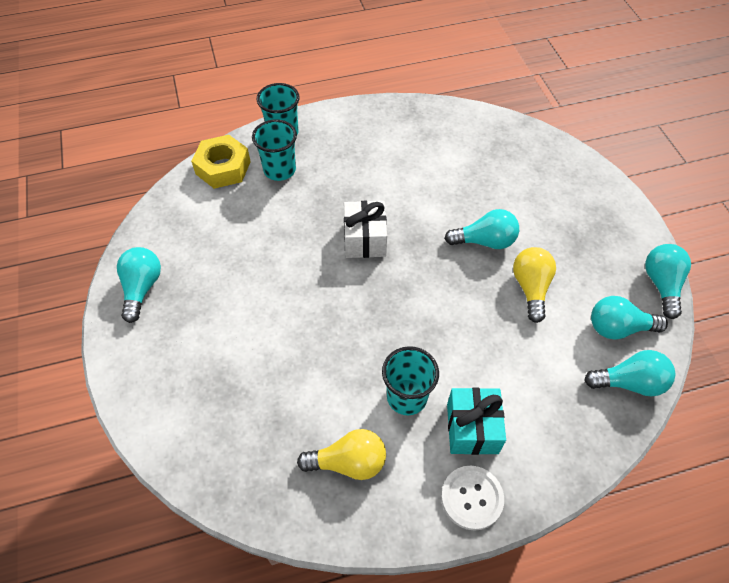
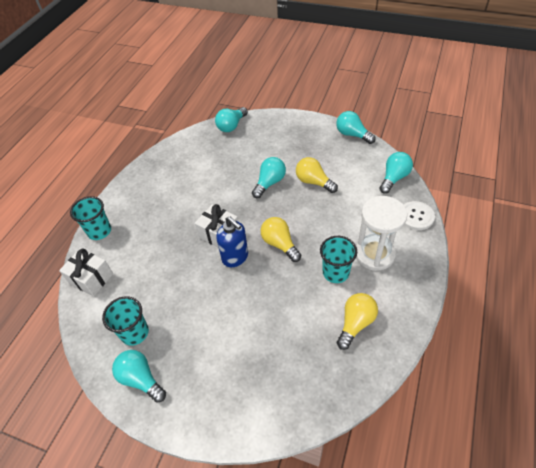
camera: 50 degrees left, 5 degrees down
(223, 168) = (91, 278): yellow nut -> white gift
(279, 170) = (126, 248): turquoise cup -> turquoise cup (135, 333)
(346, 276) = (235, 257): none -> blue soap dispenser
(400, 310) = (280, 244): none -> yellow light bulb
(472, 428) = (374, 254): turquoise gift -> white hourglass
(472, 498) = (412, 277): white button -> white button (416, 216)
(618, 328) = (362, 164): turquoise light bulb -> turquoise light bulb (231, 126)

